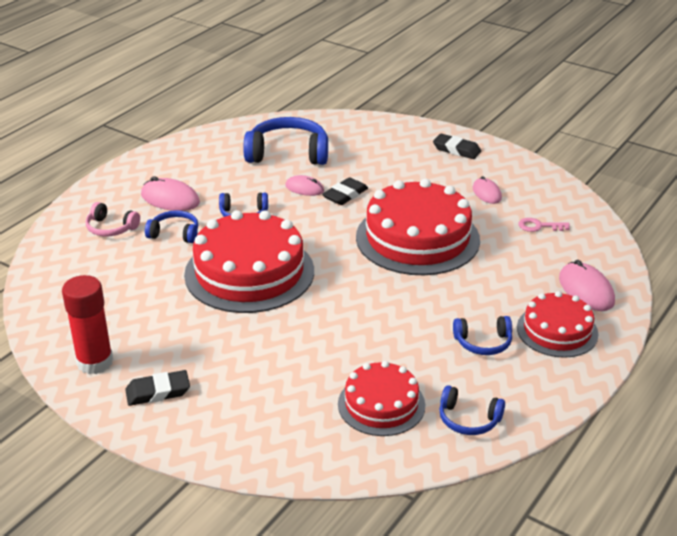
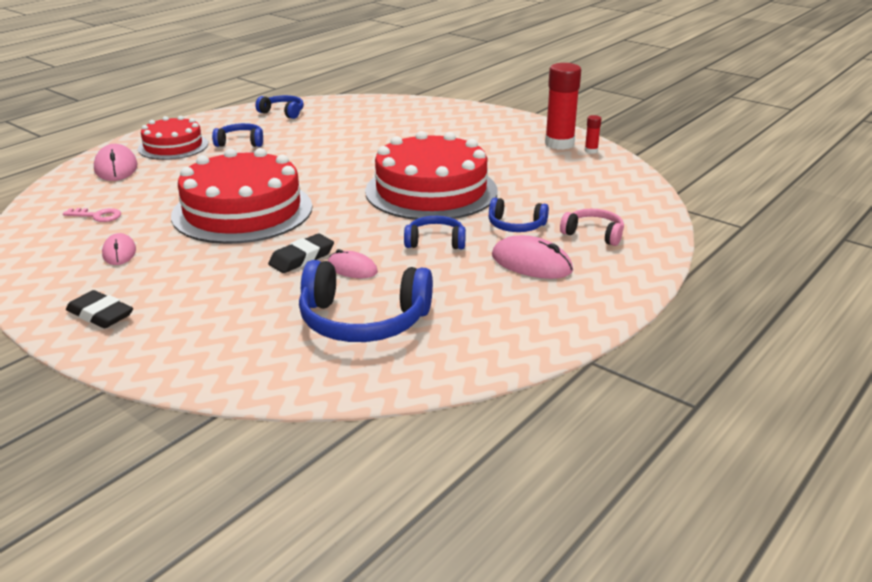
camera: 175 degrees left, 5 degrees down
(61, 349) = (591, 151): none -> red glue stick
(158, 392) = (504, 129): black eraser -> none
(381, 404) = (340, 119): red cake -> none

